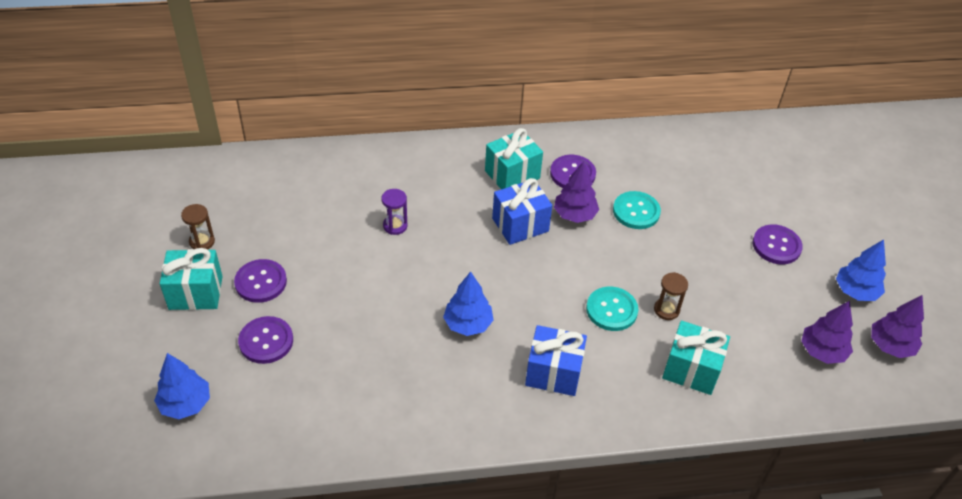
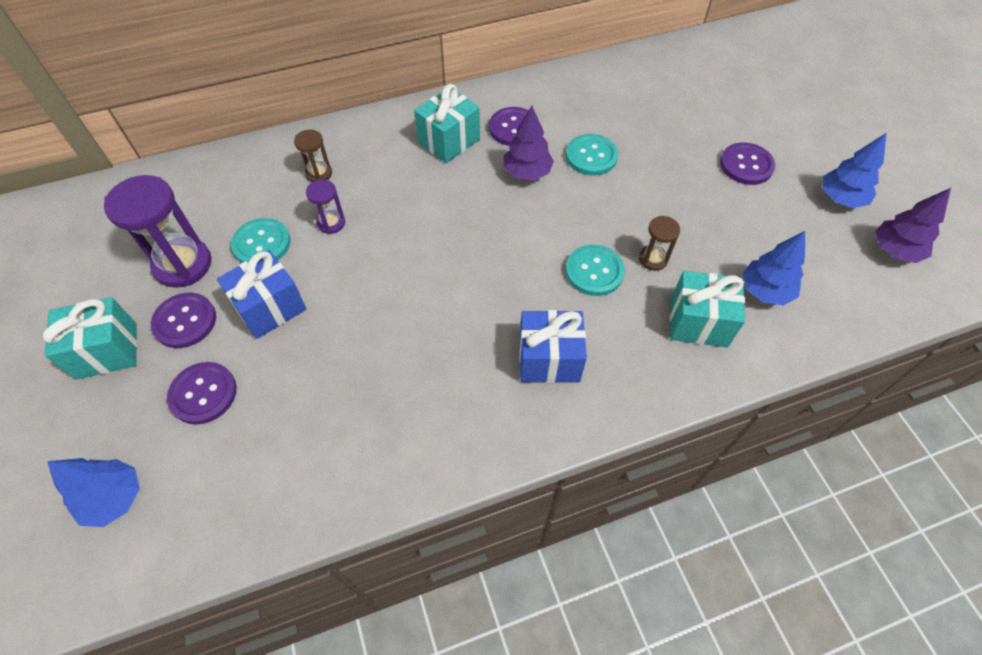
camera: 10 degrees left, 10 degrees up
(202, 242) = (105, 286): brown hourglass -> brown hourglass (319, 173)
(266, 236) = (183, 264): none -> purple hourglass
(334, 232) = (261, 244): none -> turquoise button
(468, 324) = (438, 321): blue tree -> blue tree (765, 291)
(520, 225) = (471, 195): blue gift -> blue gift (270, 307)
(822, 351) = (828, 272): purple tree -> none

